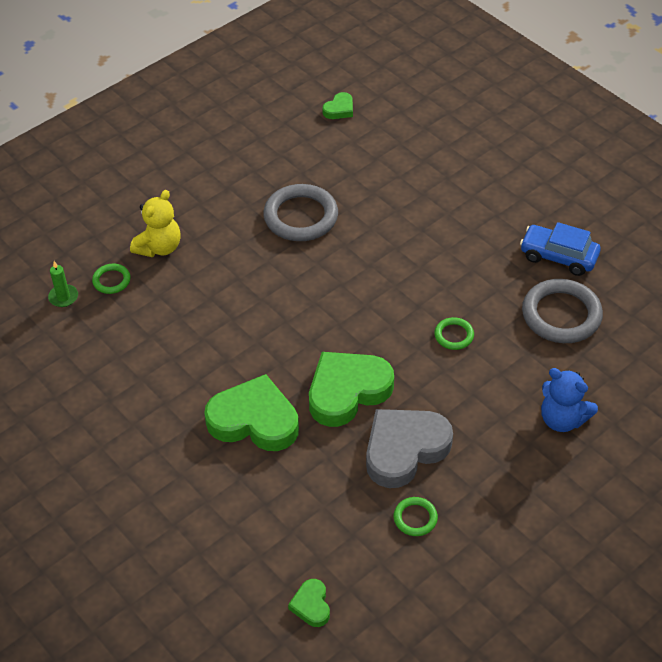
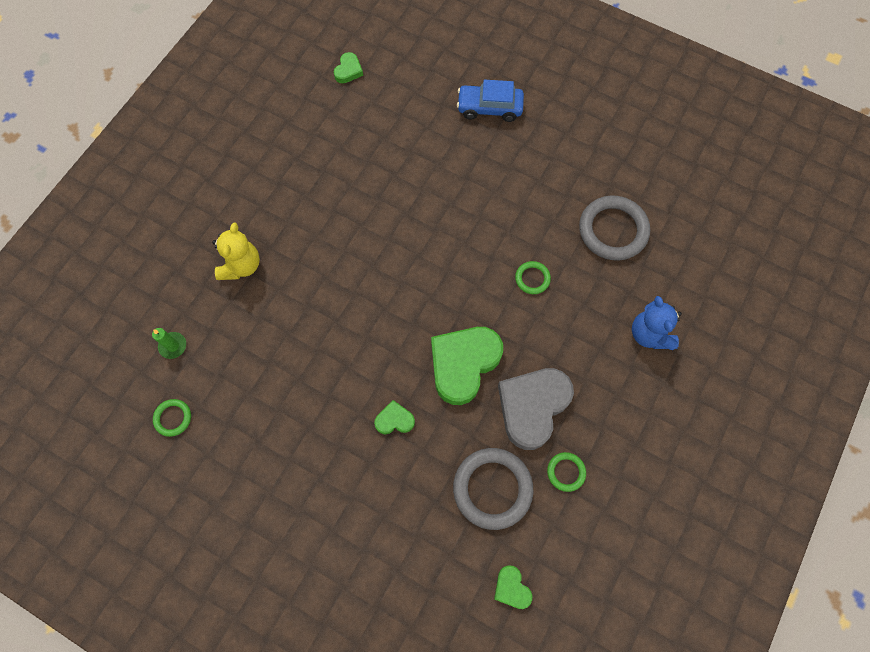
camera: 20 degrees left, 20 degrees up
(111, 280) = (211, 314): green ring -> green ring (173, 418)
(254, 420) = (394, 420): green heart -> green heart, size x0.47
(301, 217) = (356, 195): grey ring -> grey ring (492, 488)
(558, 256) = (590, 172): blue car -> blue car (489, 108)
(562, 419) = (649, 334): blue teddy bear -> blue teddy bear turned 60 degrees clockwise

